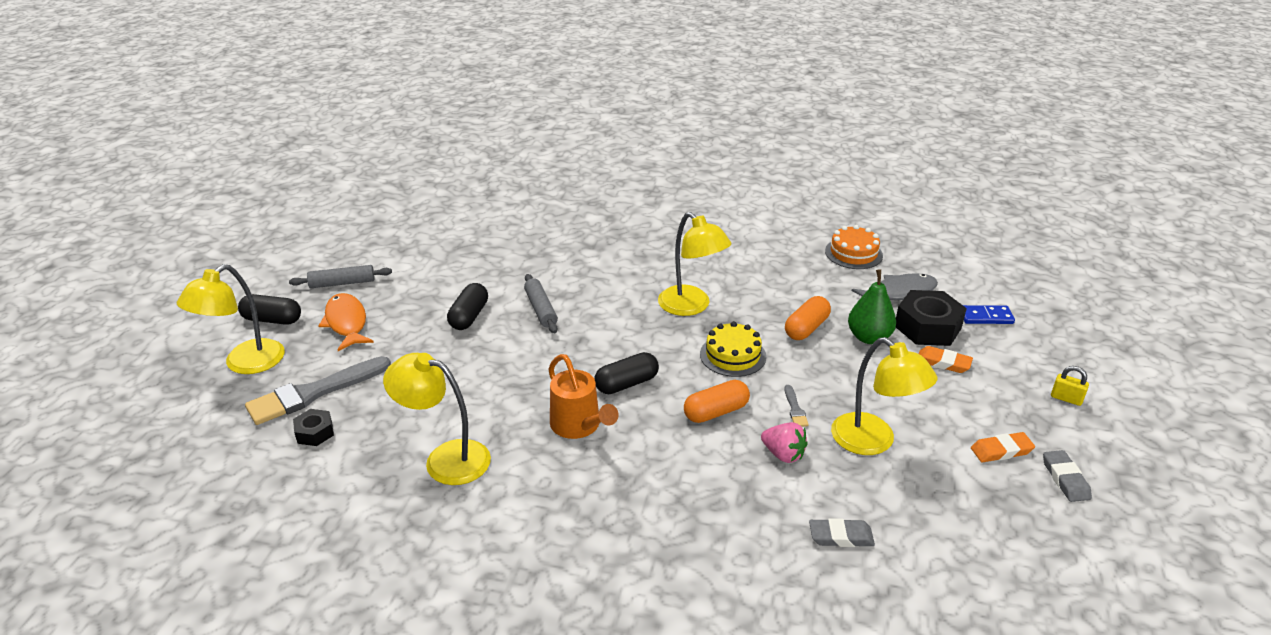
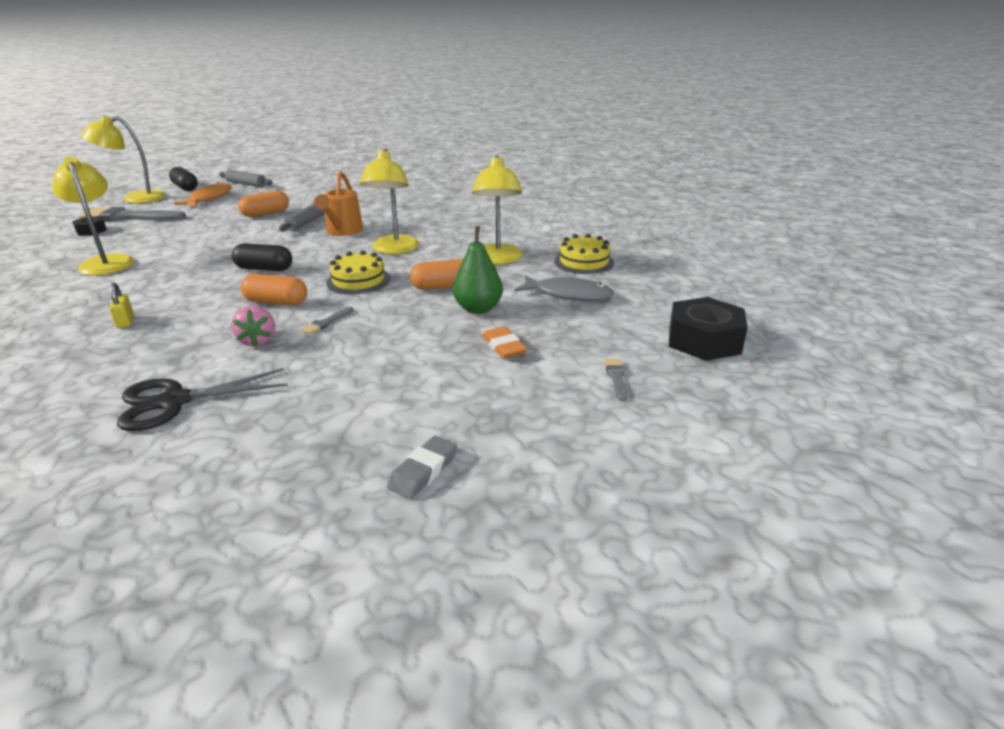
camera: 40 degrees right, 5 degrees down
(469, 316) = (266, 213): black capsule -> orange capsule
(579, 426) = (192, 276): orange watering can -> orange watering can (342, 232)
(841, 536) = (175, 401): grey eraser -> black scissors
(853, 253) = (584, 262): orange cake -> yellow cake
(873, 442) = (331, 364): yellow lamp -> yellow lamp (498, 259)
(927, 327) = (543, 322): black nut -> black nut (704, 340)
(985, 317) = (616, 336): blue domino -> none
(1001, 450) = (415, 421): orange eraser -> none
(1039, 351) = (616, 378): none -> grey brush
(1066, 398) = (565, 419): yellow padlock -> yellow padlock (125, 321)

